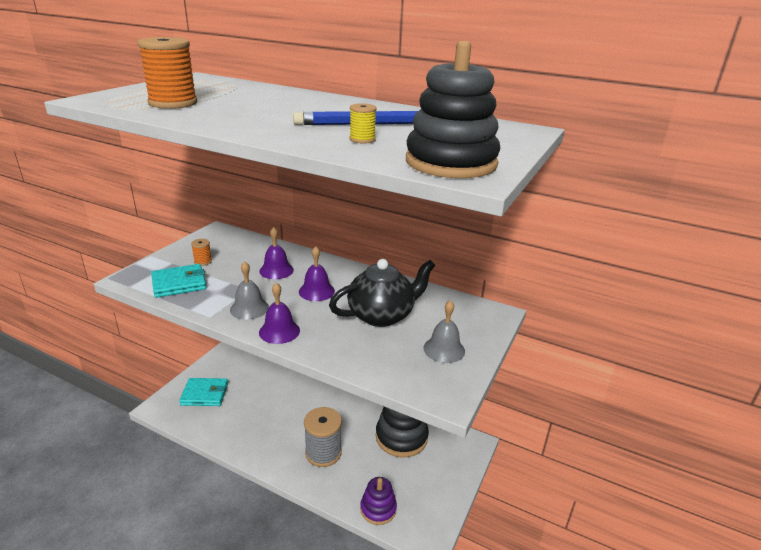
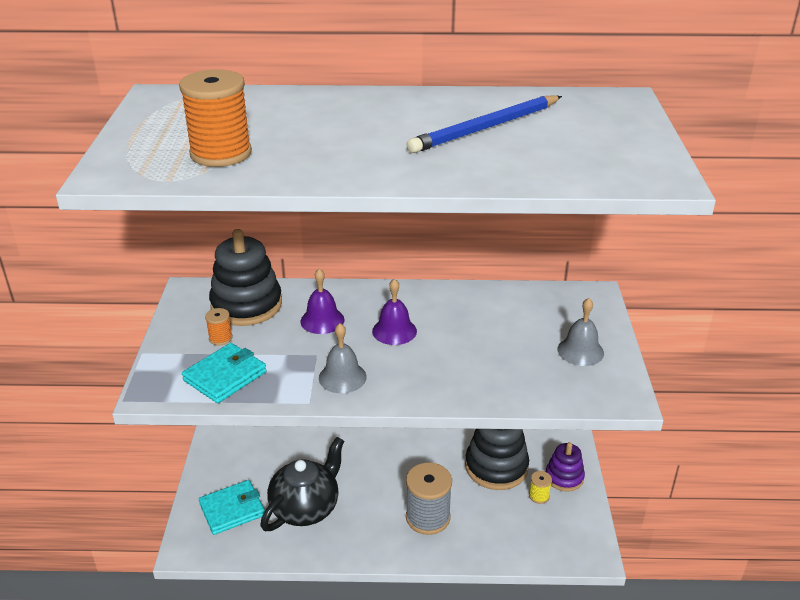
camera: 25 degrees left, 5 degrees up
(279, 331) = (403, 391): purple bell -> none
(362, 139) = (506, 157): yellow spool -> yellow spool (539, 496)
(378, 509) = (527, 549): purple stacking toy -> purple stacking toy (564, 477)
(382, 315) = (489, 335): black teapot -> black teapot (306, 508)
(451, 163) = (623, 167): black stacking toy -> black stacking toy (246, 305)

